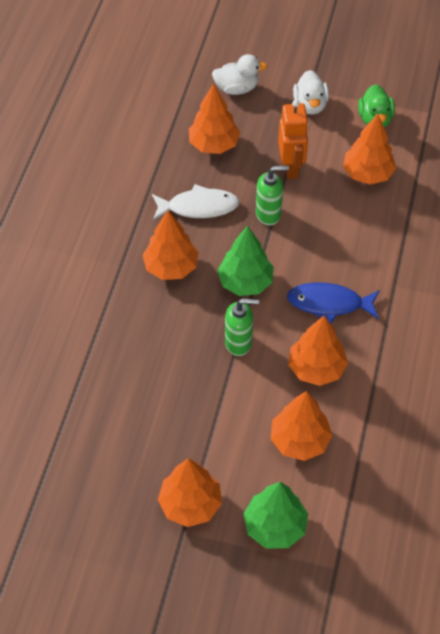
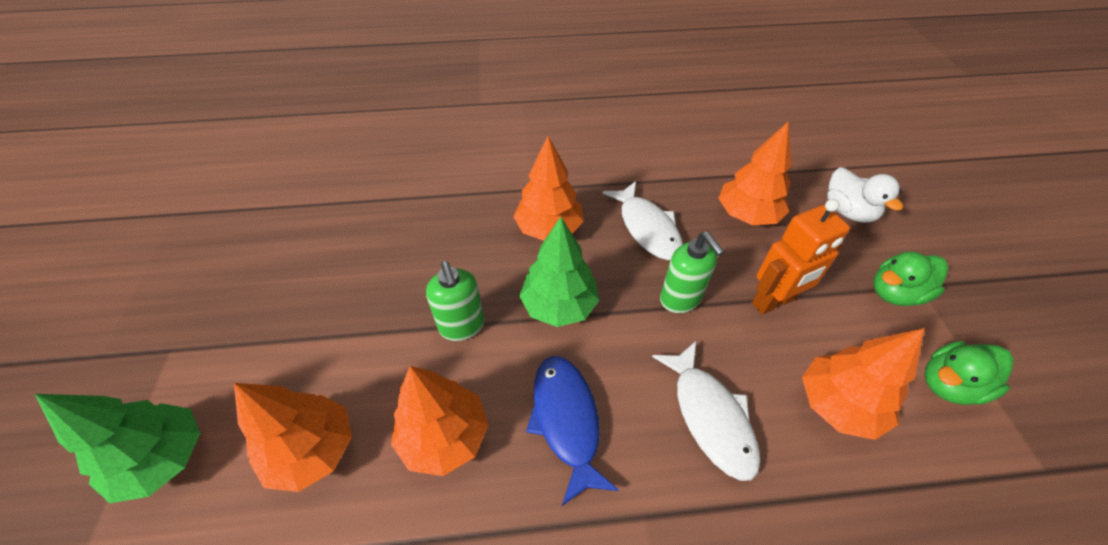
camera: 70 degrees right, 5 degrees down
(190, 504) = (209, 345): orange tree -> none
(310, 105) = (895, 293): white duck -> green duck
(352, 234) = (710, 416): none -> white fish

